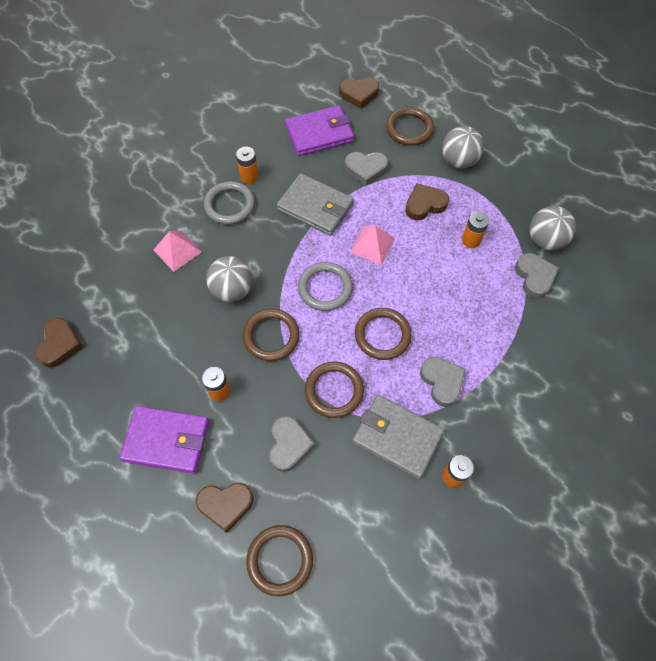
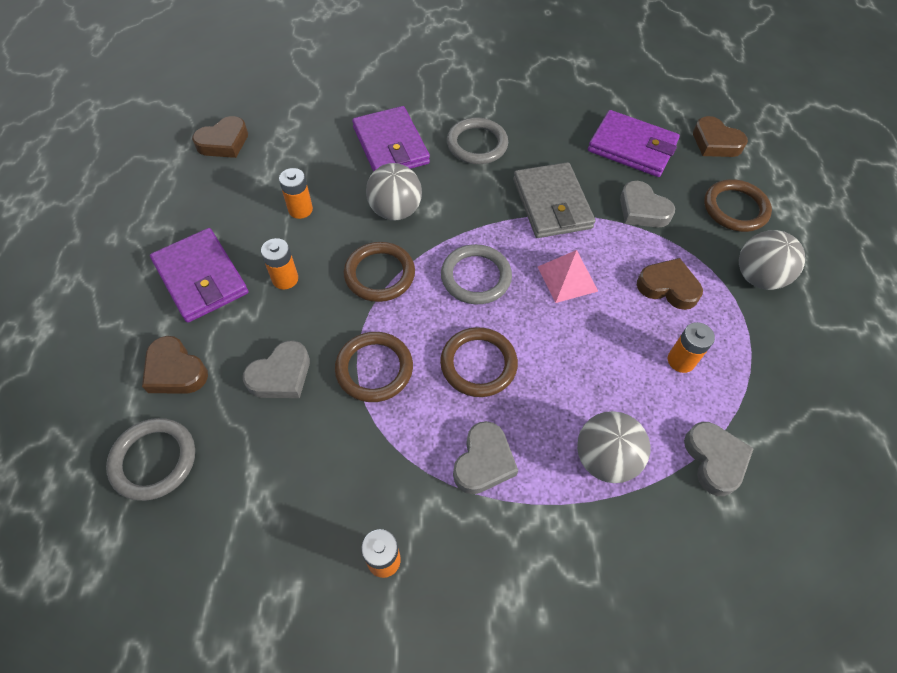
camera: 45 degrees right, 5 degrees down
(177, 250) = (391, 145): pink pyramid -> purple wallet
(249, 176) = (522, 135): orange battery -> orange battery (300, 209)
(280, 560) = (154, 460): brown ring -> grey ring
(397, 437) = (377, 466): grey wallet -> none
(534, 277) = (714, 460): grey heart -> grey heart turned 45 degrees counterclockwise
(545, 240) = (774, 435): grey ball -> grey ball (605, 458)

